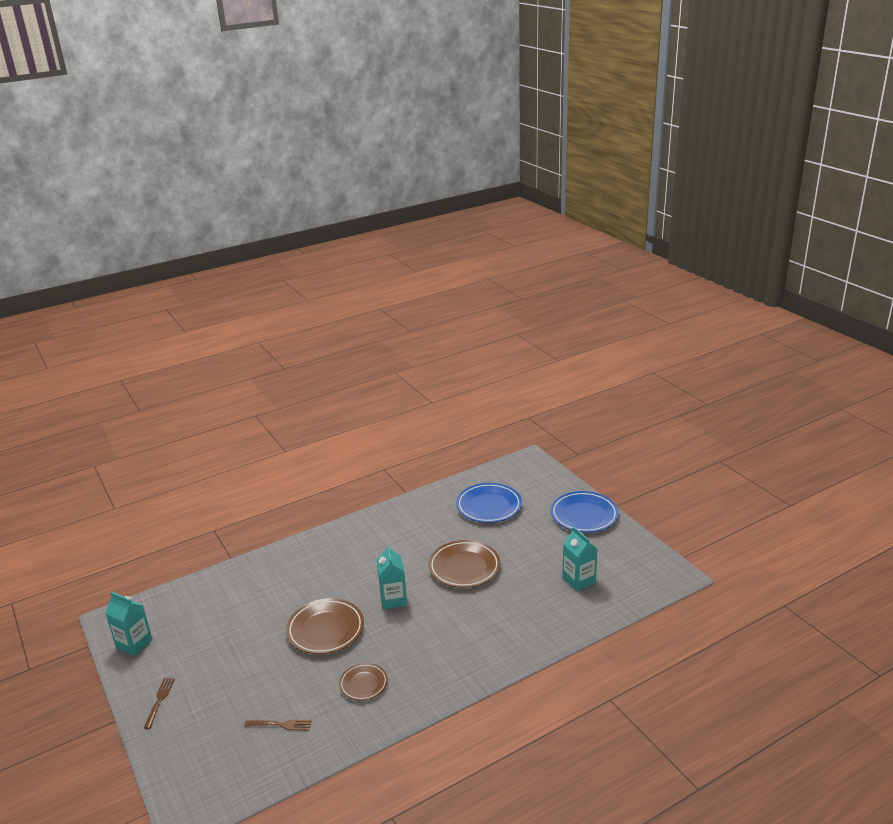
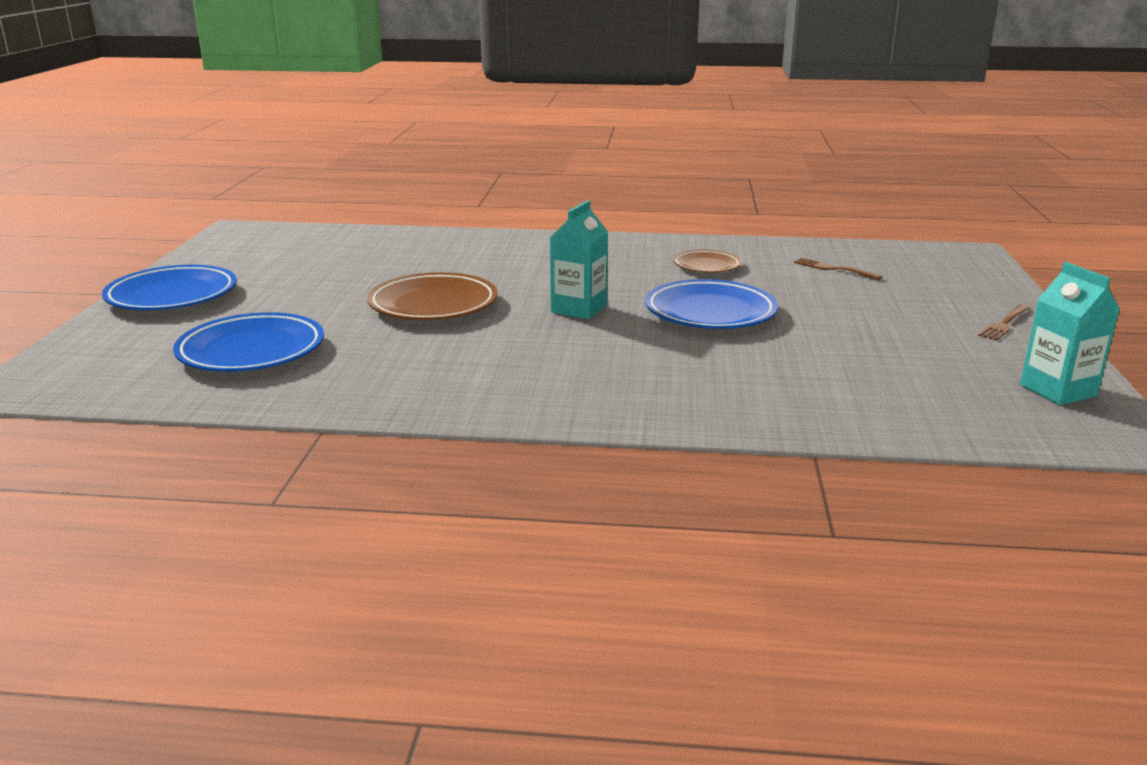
camera: 145 degrees left, 5 degrees down
(325, 630) = (710, 312): brown plate -> blue plate
(579, 580) = (333, 256): turquoise carton -> none

